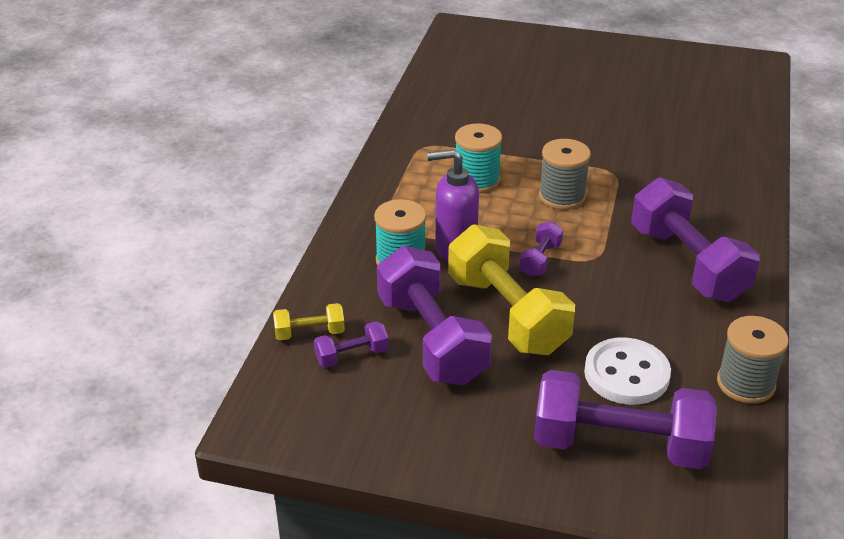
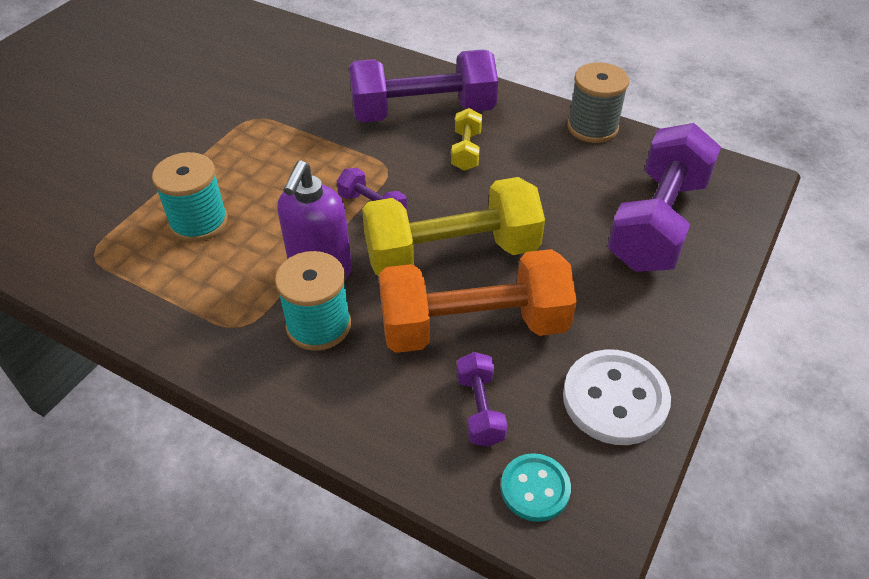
camera: 75 degrees left, 10 degrees up
(291, 394) = (535, 488): none -> turquoise button
(309, 333) = (423, 448): yellow dumbbell -> yellow dumbbell (466, 151)
(432, 340) = (473, 326): purple dumbbell -> orange dumbbell
(562, 196) = (272, 163): grey spool -> none
(626, 374) = (564, 193): white button -> white button (615, 399)

